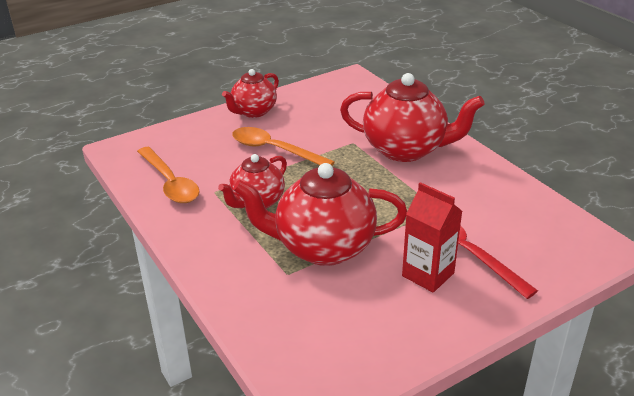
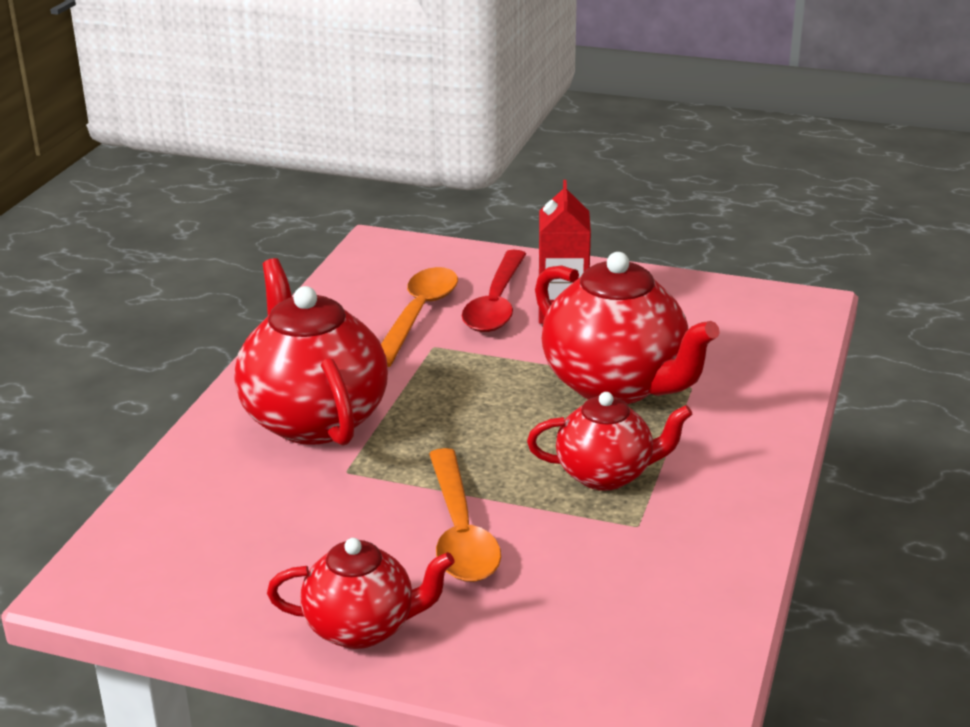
camera: 130 degrees left, 5 degrees down
(170, 183) = (680, 580): orange spoon -> orange spoon (418, 315)

